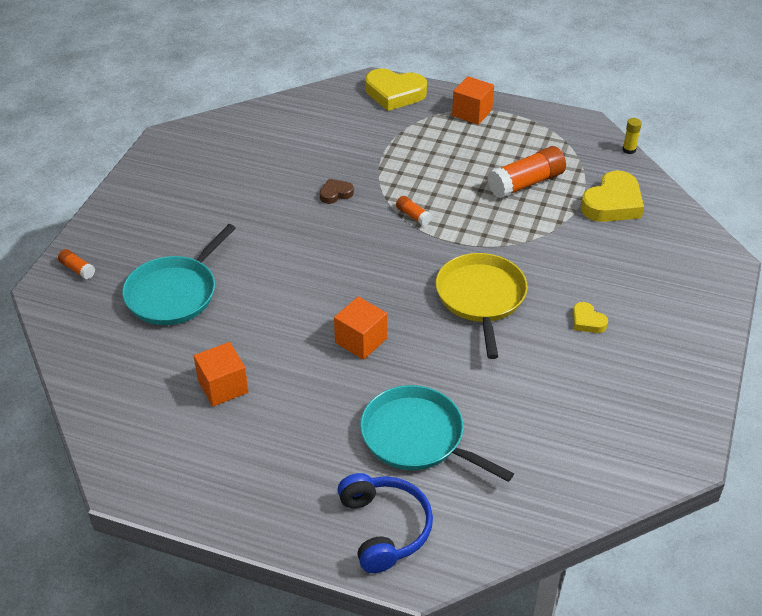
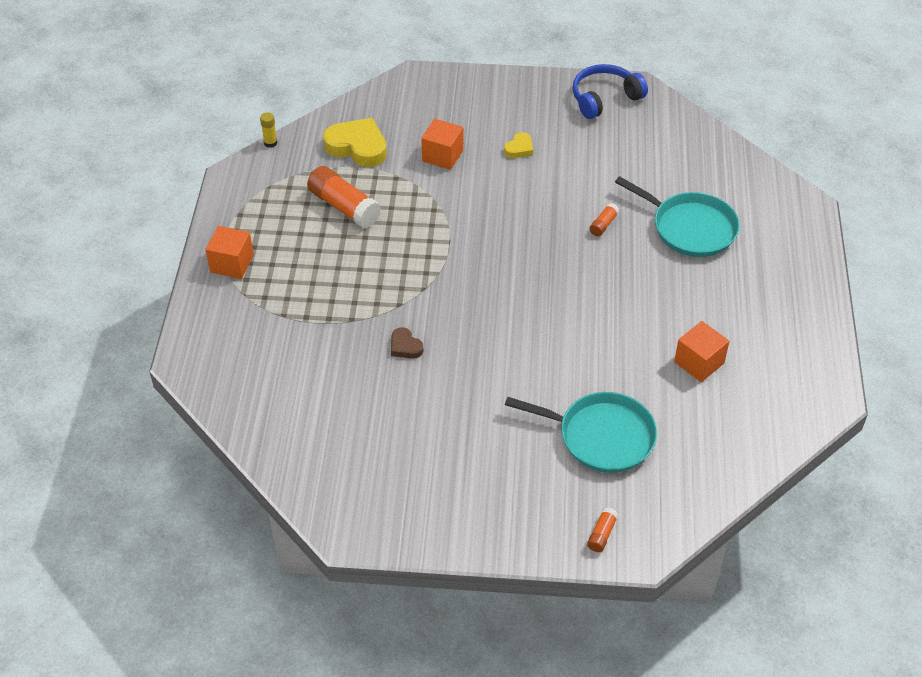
camera: 105 degrees left, 5 degrees up
(361, 340) = (603, 283): orange cube -> orange cube (442, 156)
(384, 528) = (782, 230): blue headphones -> blue headphones (604, 98)
(394, 93) = (207, 335): yellow heart -> none
(413, 216) = (421, 279): orange glue stick -> orange glue stick (603, 224)
(417, 437) = (690, 228): turquoise pan -> turquoise pan turned 75 degrees counterclockwise
(481, 298) = (517, 215): yellow pan -> none

